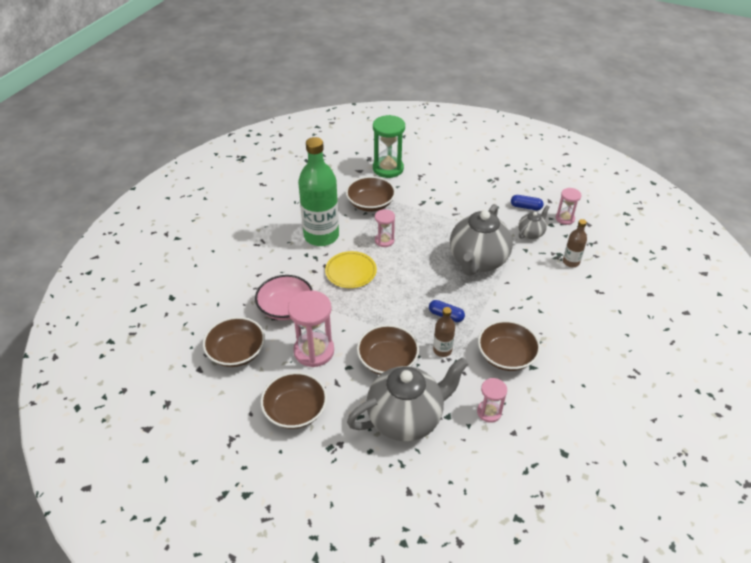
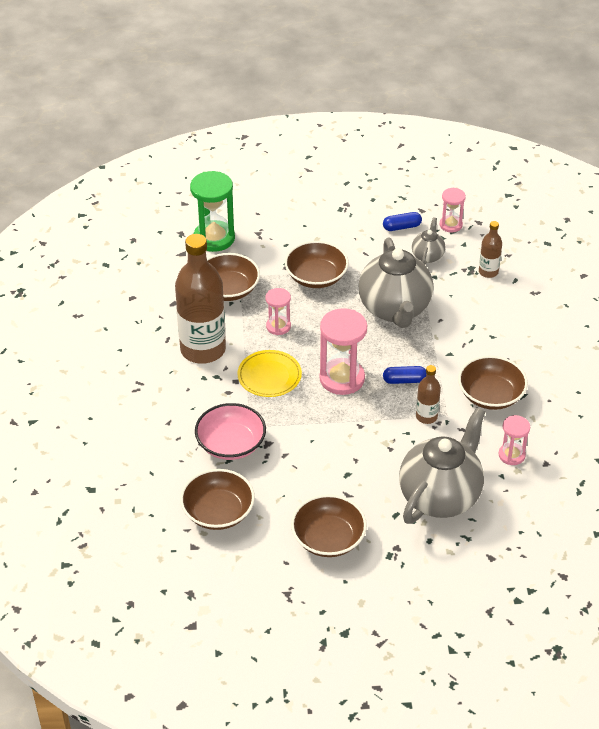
camera: 30 degrees left, 0 degrees up
(314, 351) = (299, 474): pink hourglass -> pink hourglass (342, 378)
(321, 236) = (203, 349): green bottle -> brown bottle
(387, 360) = (380, 450): brown bowl -> brown bowl (316, 277)

